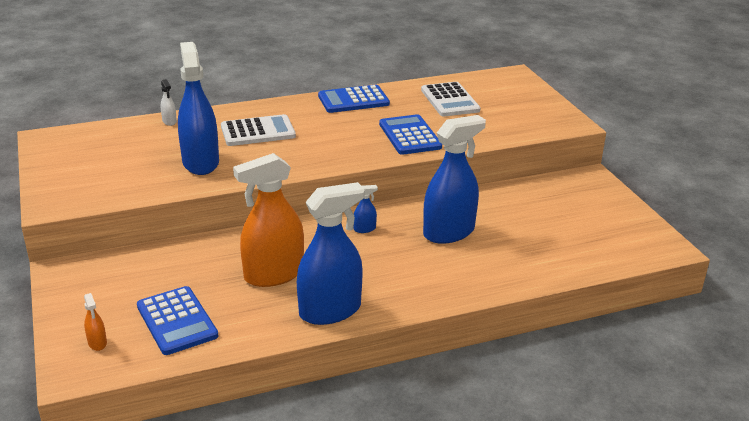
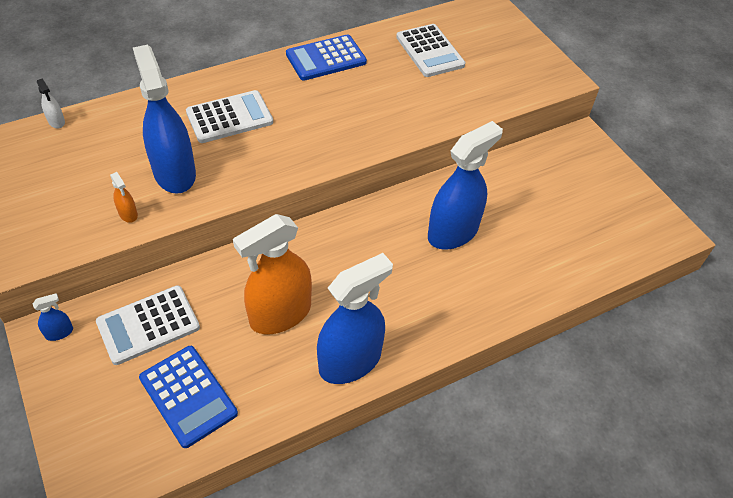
camera: 10 degrees left, 20 degrees up
(97, 343) = (106, 439): orange spray bottle -> orange spray bottle (128, 214)
(153, 272) = (148, 325): none -> white calculator
(169, 121) = (125, 109): white spray bottle -> white spray bottle (56, 121)
(364, 229) = (364, 236): blue spray bottle -> blue spray bottle (59, 332)
(410, 136) = (397, 110): blue calculator -> none

